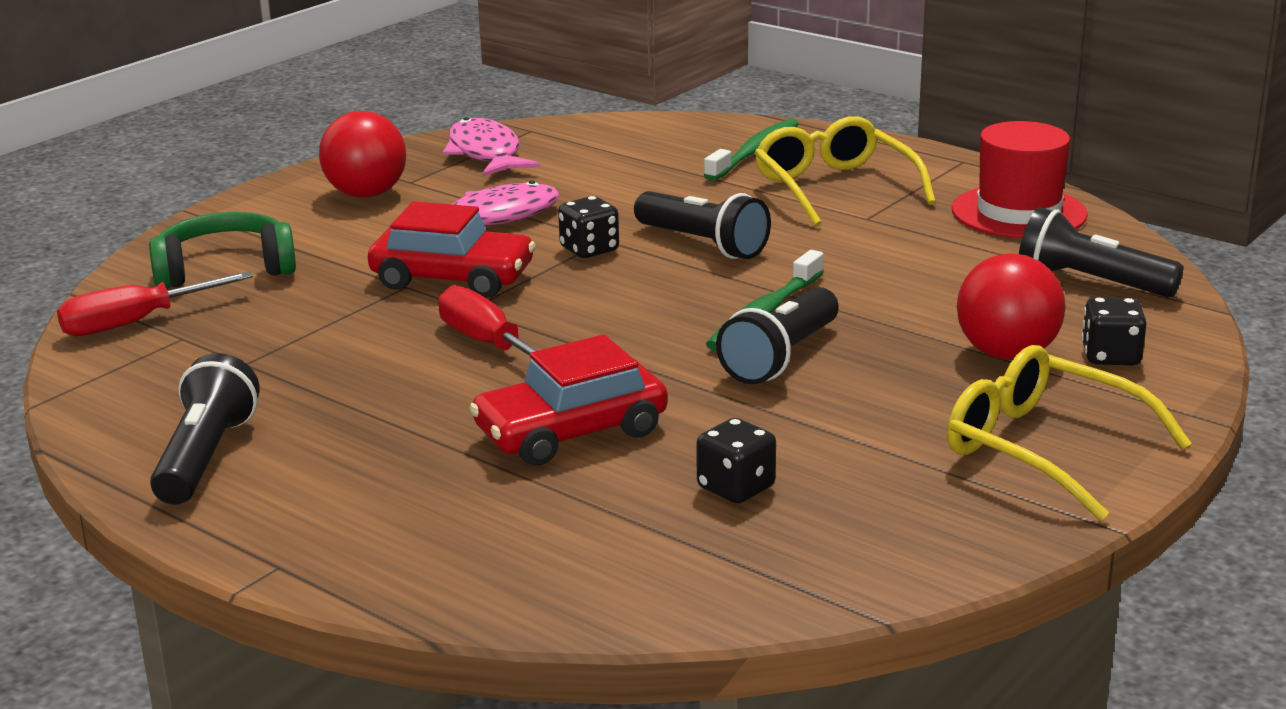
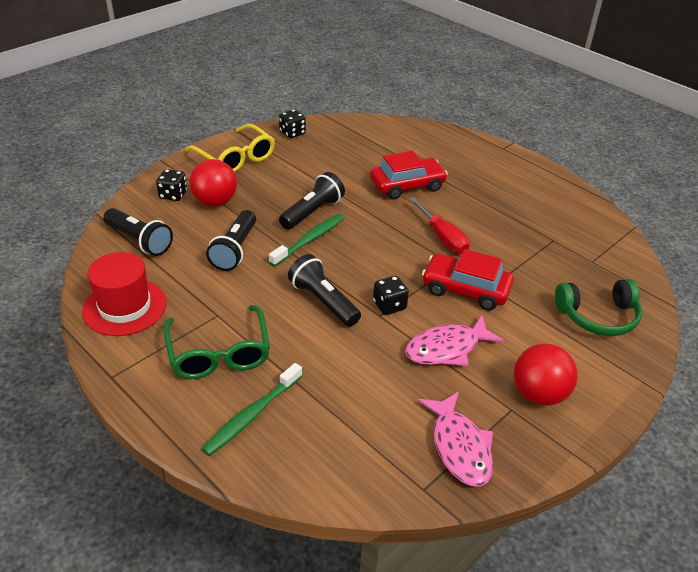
camera: 175 degrees left, 15 degrees up
(136, 322) = (622, 275): red screwdriver -> none
(206, 457) = (546, 191): black flashlight -> black flashlight (235, 250)
(736, 488) = (351, 156): black dice -> black dice (292, 133)
(835, 188) = (219, 352): yellow glasses -> green glasses

